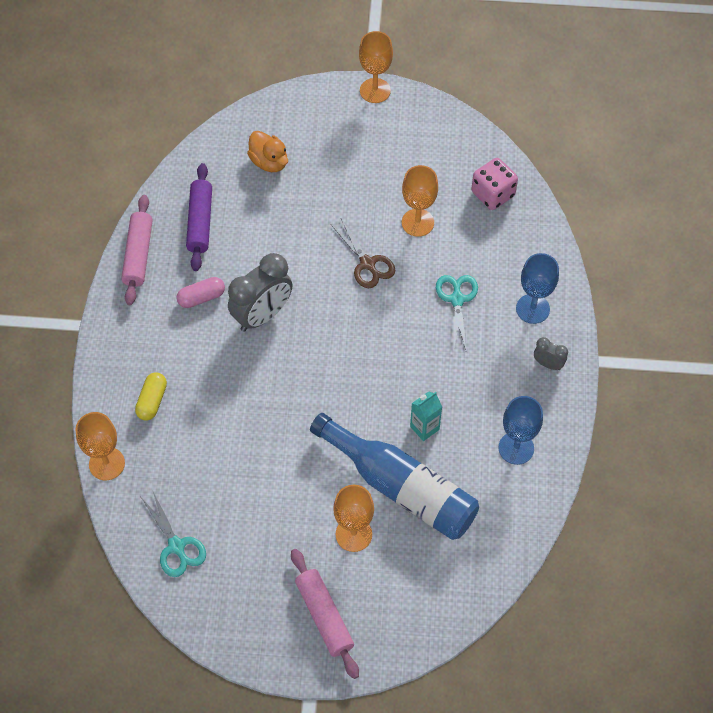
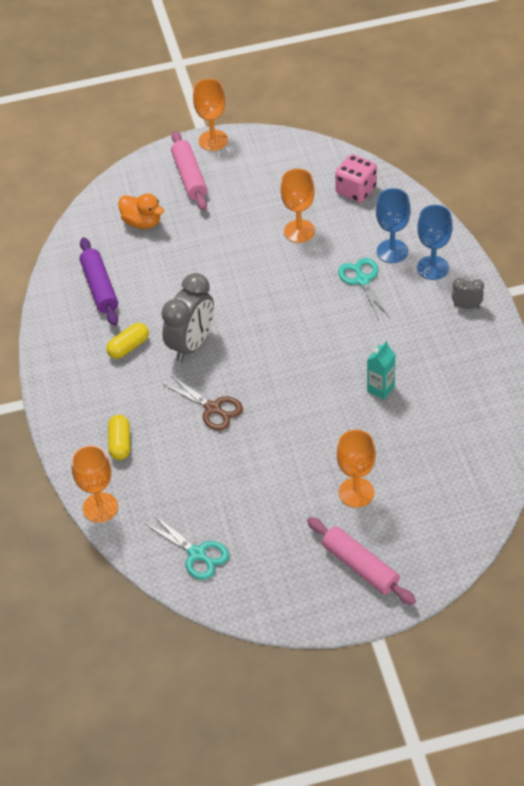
camera: 15 degrees left, 10 degrees down
(138, 255) = (53, 330): pink rolling pin -> pink rolling pin (189, 177)
(201, 297) = (128, 347): pink capsule -> yellow capsule
(367, 264) = (269, 276): brown scissors -> brown scissors (213, 408)
(401, 487) = (382, 442): blue bottle -> none
(516, 448) = (469, 379): blue goblet -> blue goblet (392, 251)

